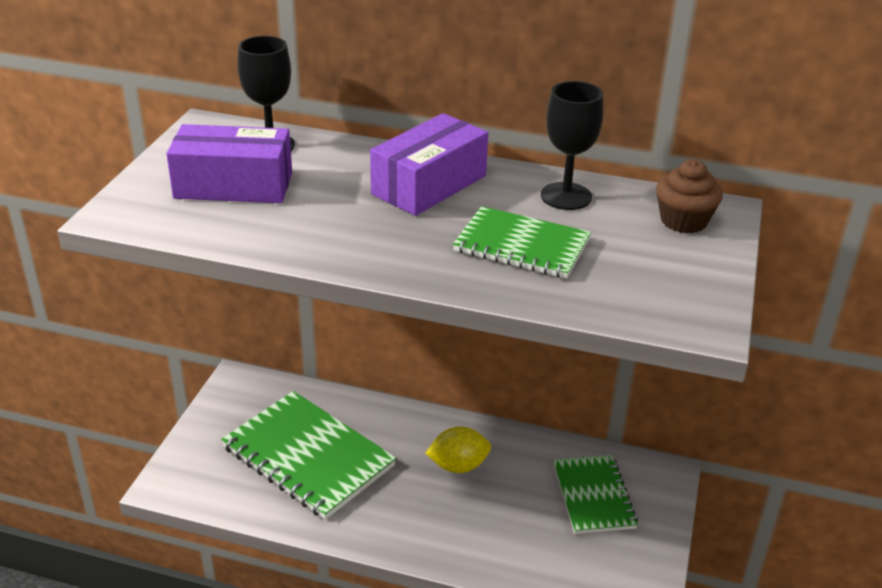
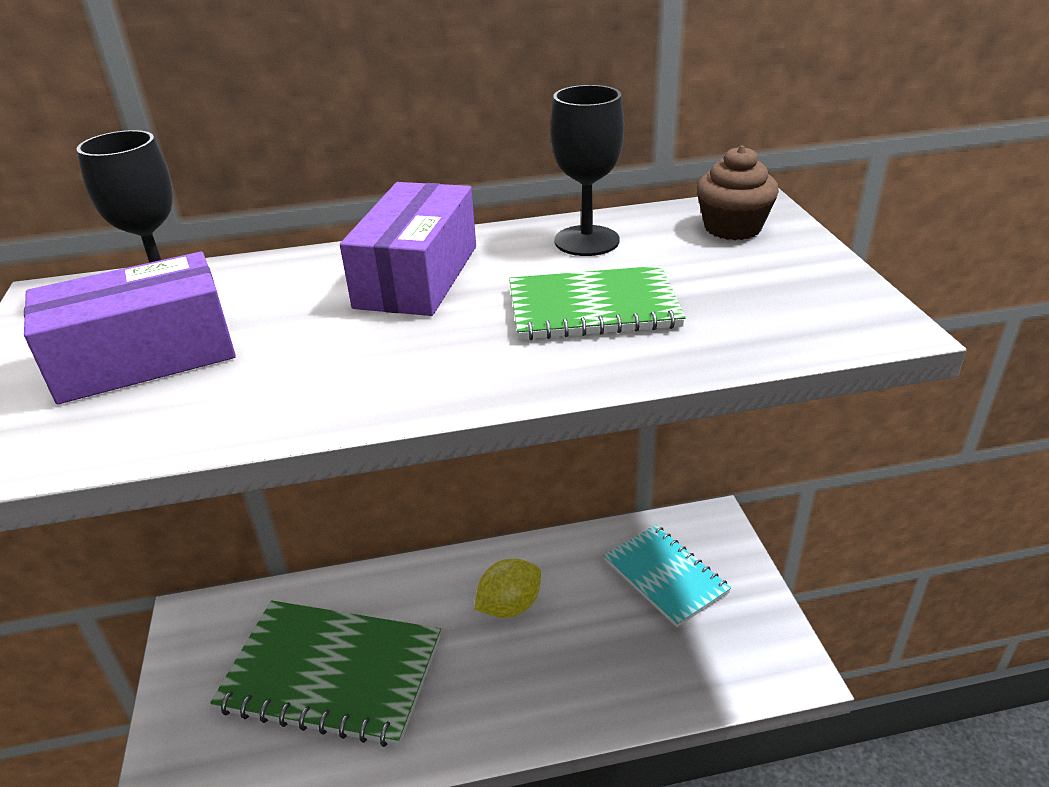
camera: 25 degrees left, 0 degrees up
(593, 496) = (665, 576): green notebook -> turquoise notebook

